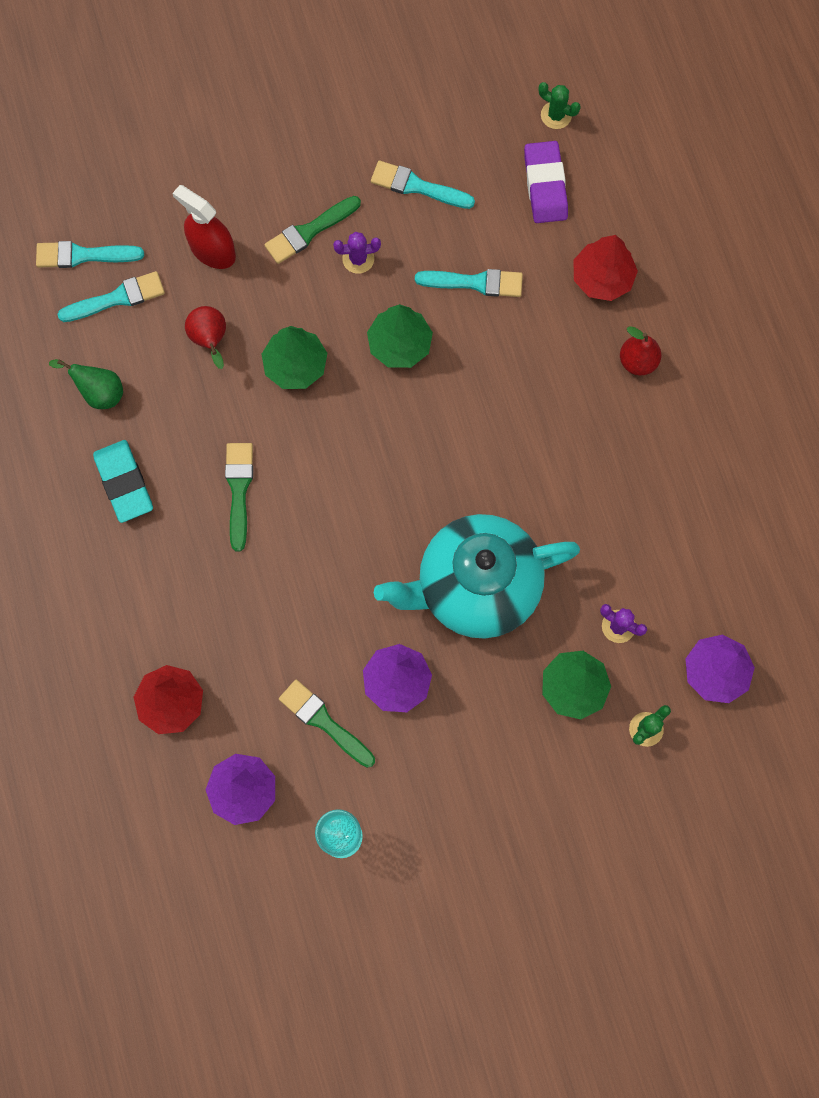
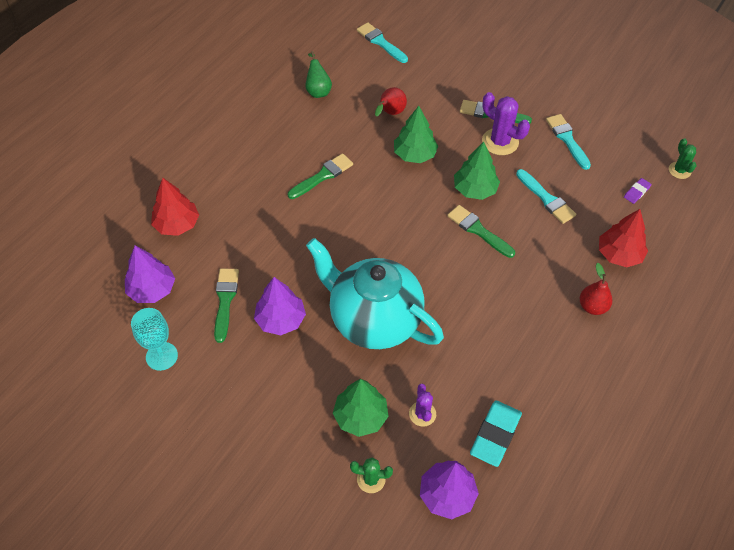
camera: 50 degrees right, 20 degrees down
(117, 298) = (373, 67): turquoise brush -> none
(124, 483) = (280, 129): turquoise eraser -> turquoise eraser (495, 435)
(212, 250) = (437, 85): red spray bottle -> none
(358, 259) = (500, 142): purple cactus -> purple cactus, size x1.68
(455, 388) = (478, 230): none -> green brush
(545, 185) = (636, 192): purple eraser -> purple eraser, size x0.51

